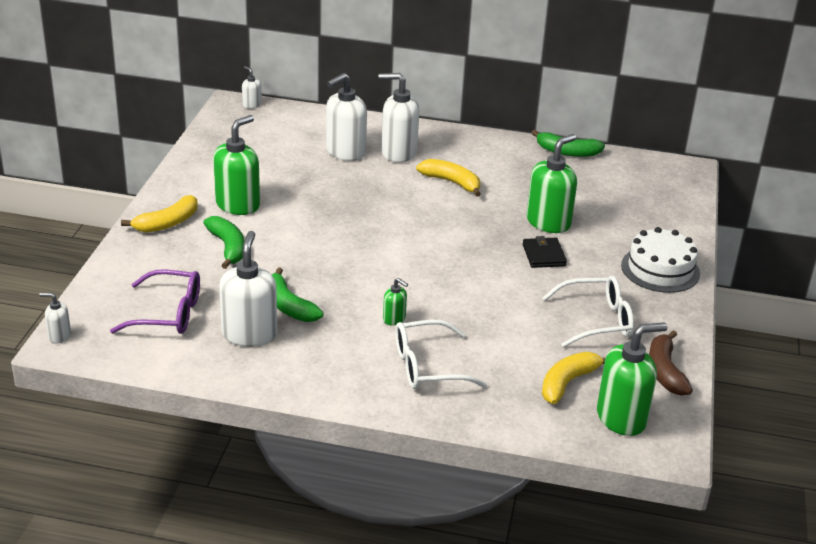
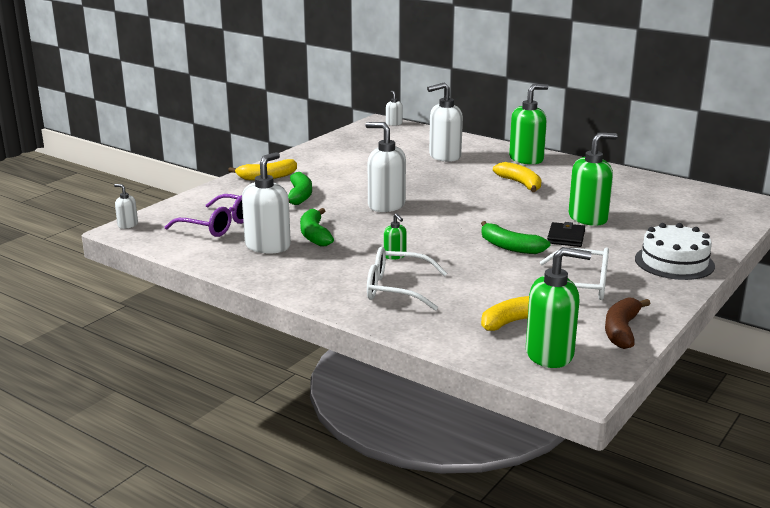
camera: 25 degrees right, 10 degrees down
(238, 205) = (330, 174): green soap dispenser -> green soap dispenser (526, 159)
(398, 153) = (489, 162): white soap dispenser -> white soap dispenser (386, 205)
(567, 152) = (643, 178): green banana -> green banana (510, 247)

